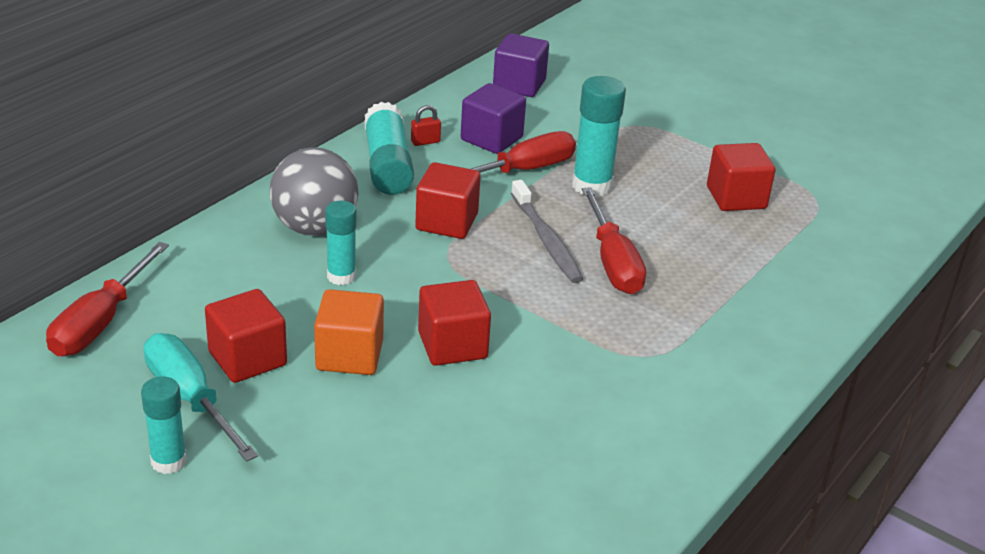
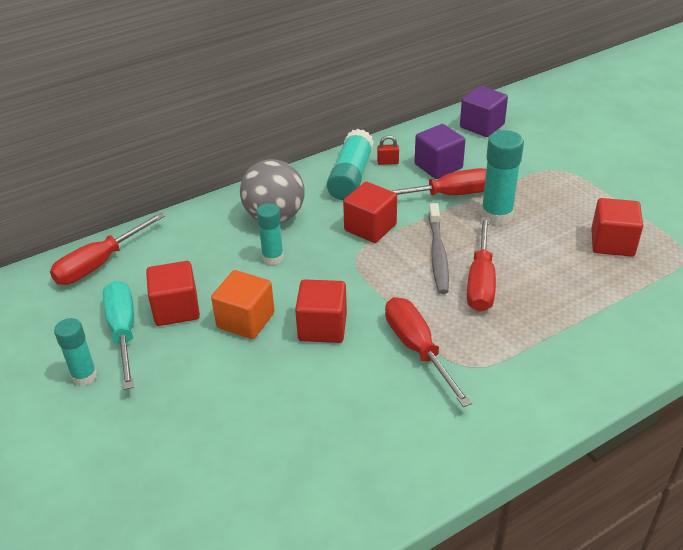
camera: 25 degrees right, 5 degrees up
(580, 348) = (417, 349): none -> red screwdriver

